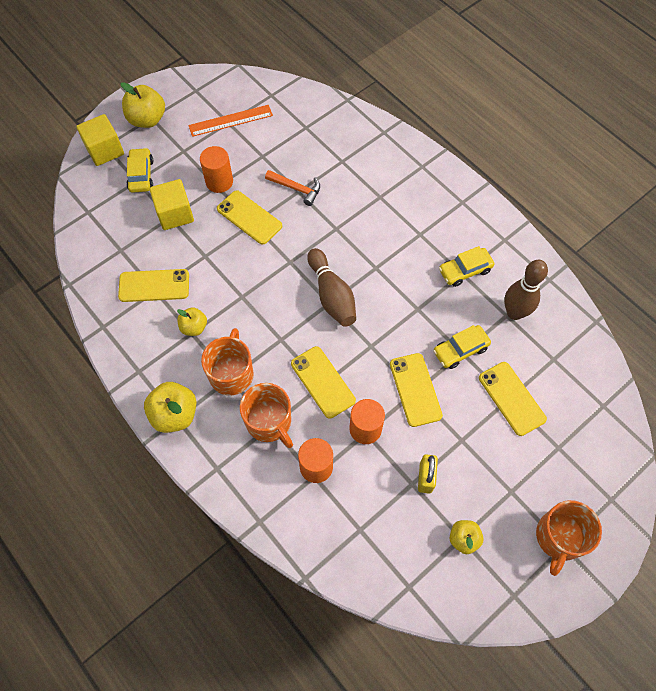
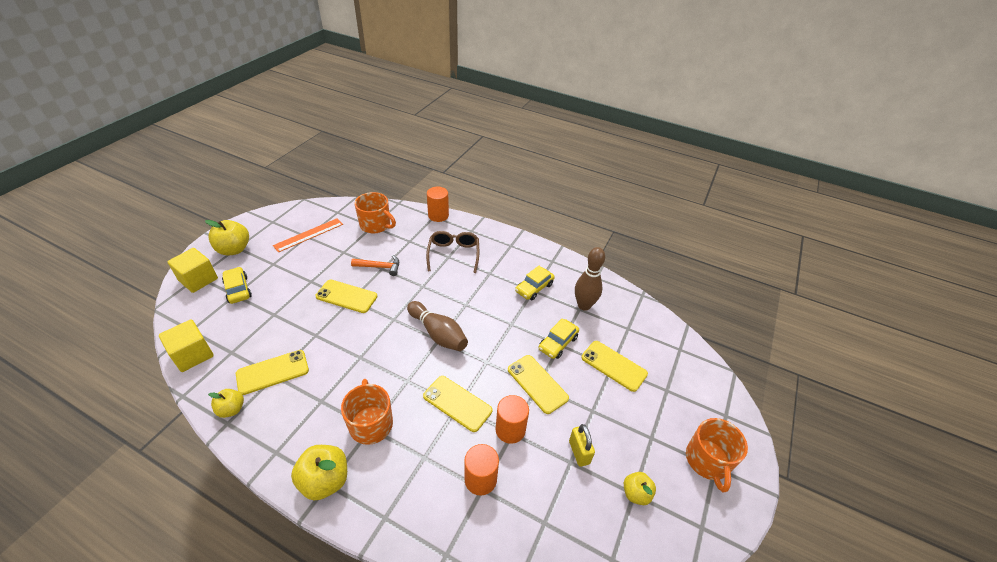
camera: 25 degrees left, 20 degrees down
(175, 214) = (278, 310): yellow cube -> yellow cube (193, 355)
(194, 327) = (322, 395): yellow apple -> yellow apple (231, 409)
(219, 182) = (312, 277): orange cylinder -> orange cylinder (438, 215)
(269, 422) = (421, 454): orange mug -> orange mug (376, 225)
(387, 195) = (453, 254): none -> brown glasses

